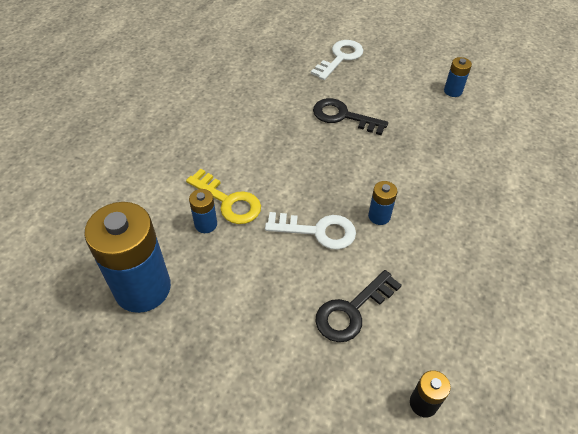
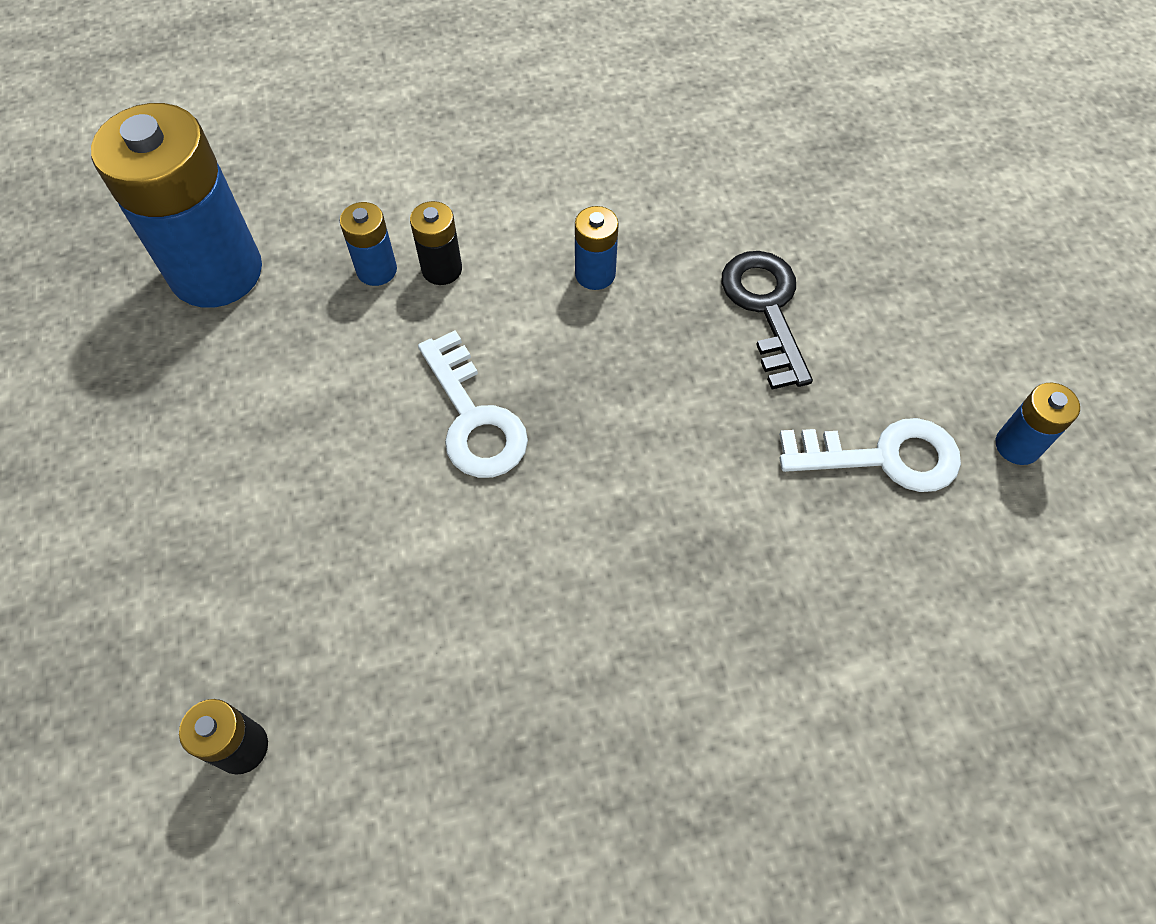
camera: 55 degrees right, 10 degrees up
(228, 201) = (442, 269): yellow key -> black battery
(340, 58) = (915, 220): white key -> white key (883, 457)
(352, 311) = (350, 552): black key -> none
(379, 216) = (575, 488): blue battery -> blue battery (595, 274)

